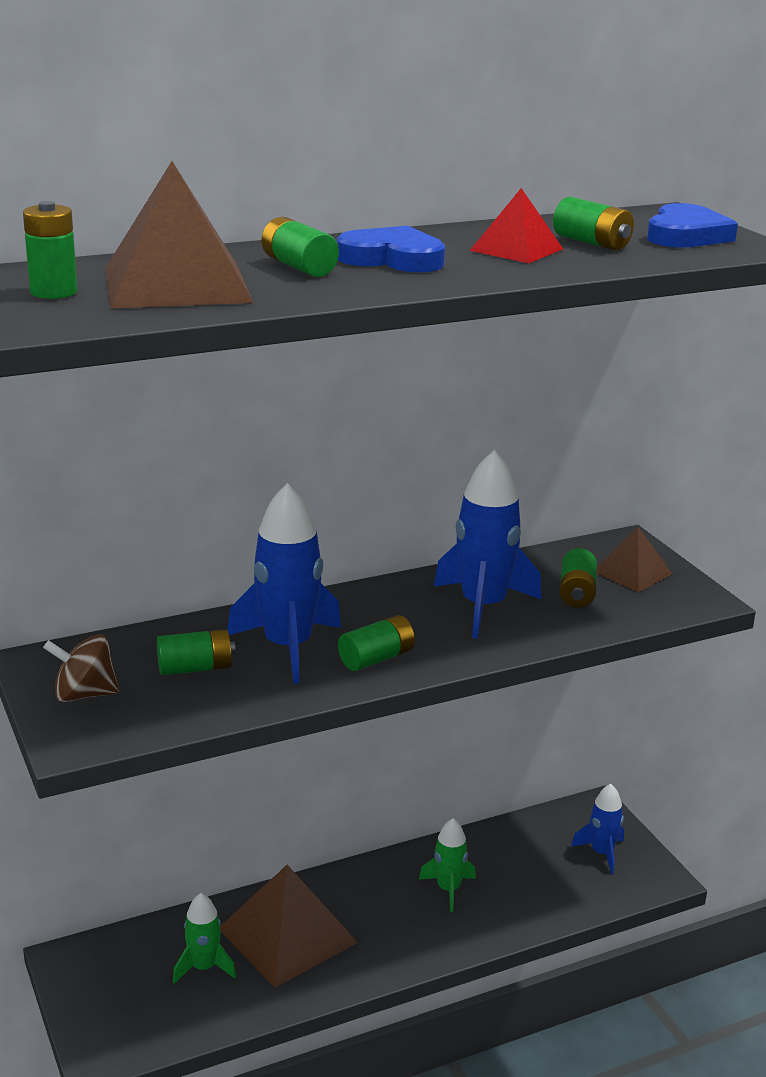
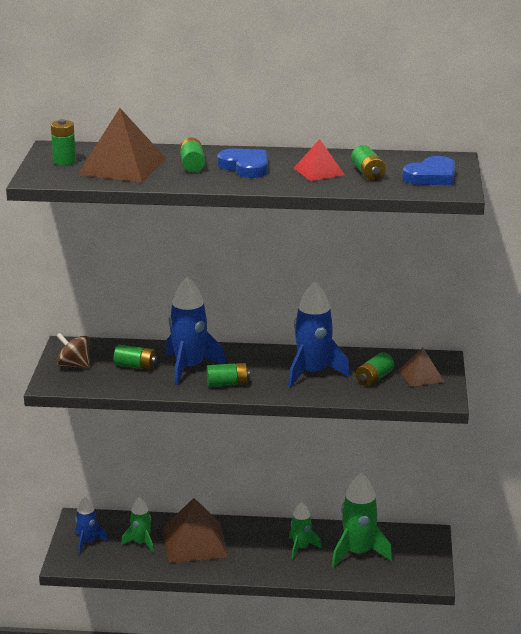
camera: 30 degrees right, 0 degrees up
(531, 869) = (358, 553): none -> green rocket
(602, 853) = (409, 558): blue rocket -> blue rocket (87, 542)

